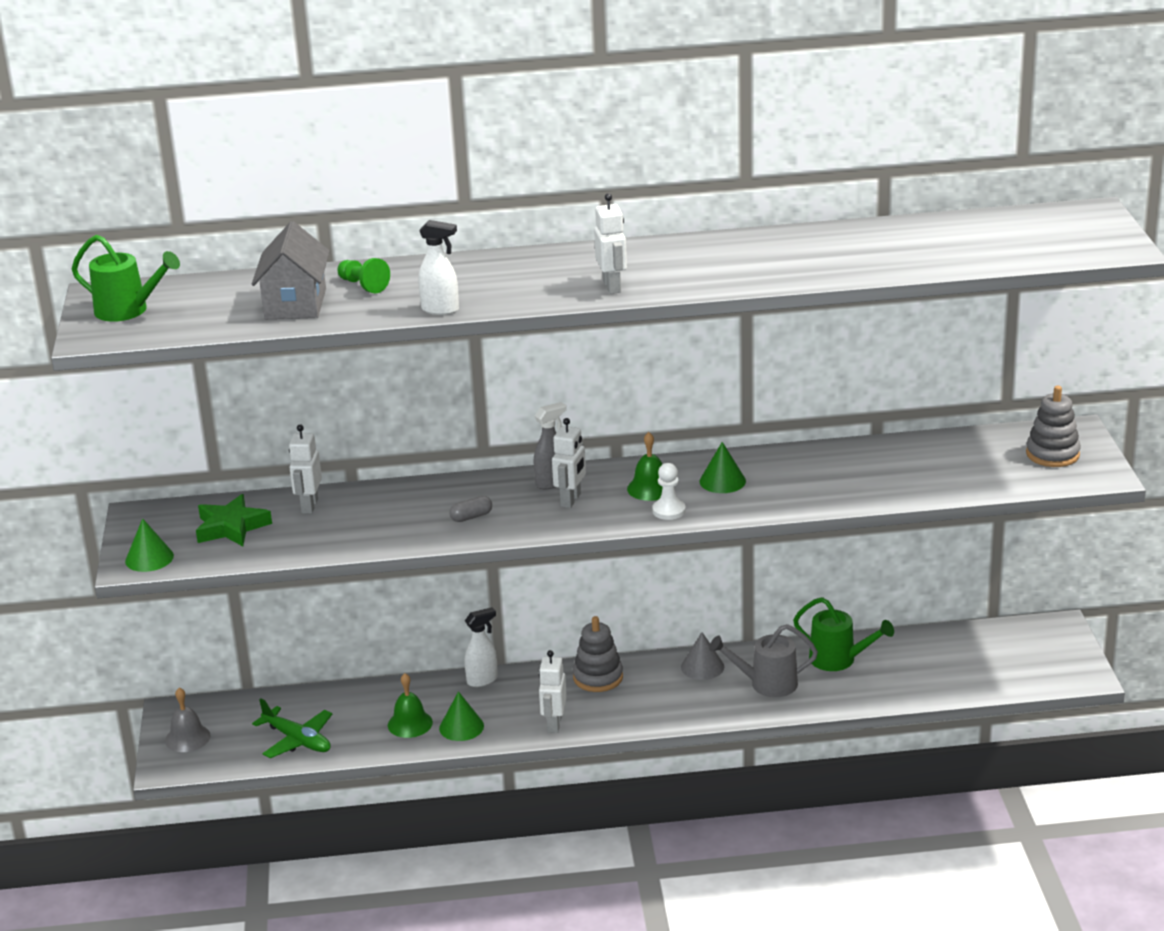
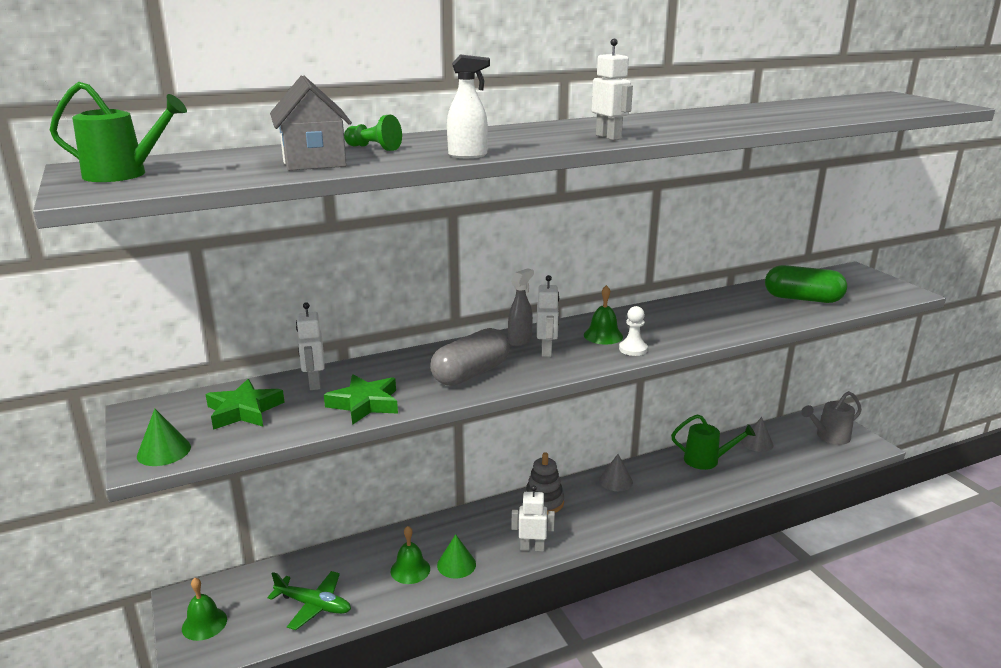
camera: 20 degrees left, 5 degrees down
(187, 738) = (204, 623): grey bell -> green bell
(347, 536) = (364, 404): none -> green star
(471, 517) = (471, 373): grey capsule -> grey capsule, size x2.28
(482, 680) = (453, 520): white spray bottle -> none
(554, 724) = (532, 548): white robot -> white robot turned 105 degrees clockwise
(722, 481) = (654, 324): green cone -> none
(766, 684) = (671, 486): grey watering can -> grey watering can (829, 437)
(926, 648) = (757, 443): none -> grey cone
(947, 467) = (802, 299): none -> green capsule
(1052, 454) = (860, 284): grey stacking toy -> none

